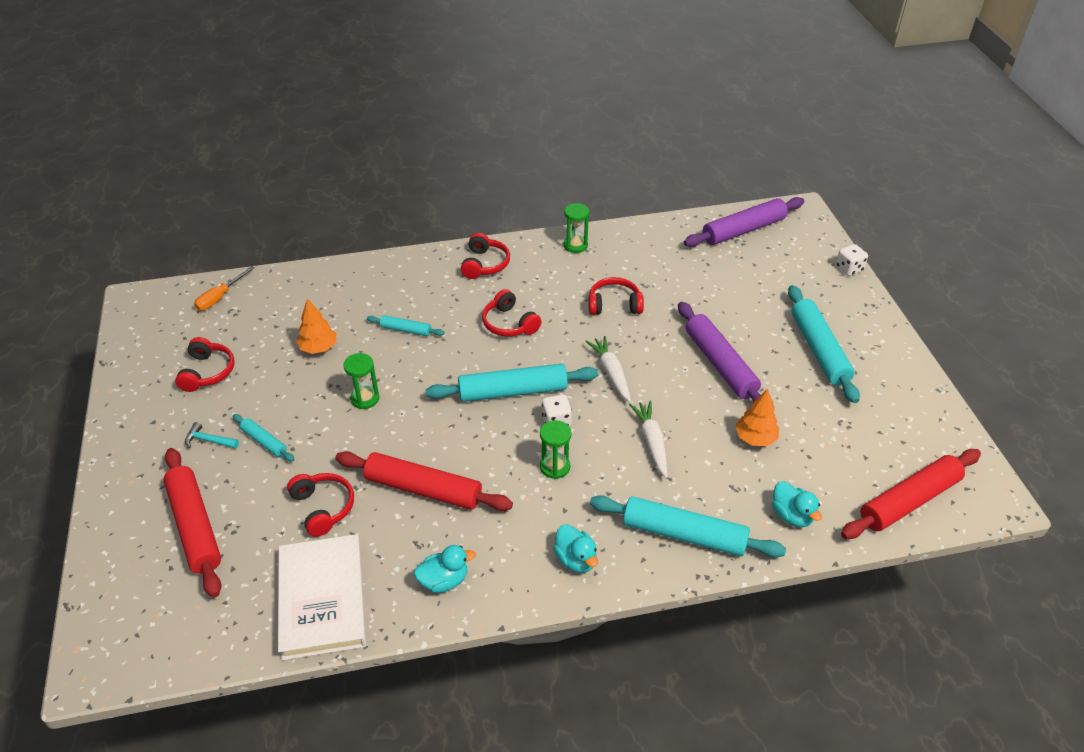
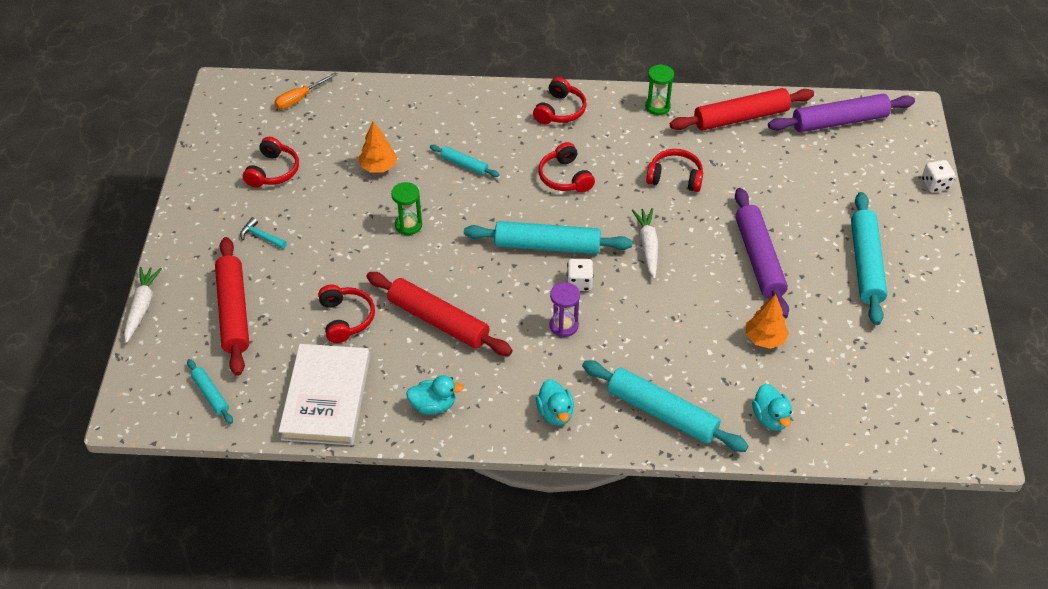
camera: 15 degrees right, 5 degrees up
(264, 442) = (309, 247): turquoise rolling pin -> turquoise rolling pin (210, 395)
(555, 467) = (563, 326): green hourglass -> purple hourglass
(651, 442) = (663, 321): white carrot -> white carrot (142, 307)
(909, 501) = (891, 430): red rolling pin -> red rolling pin (741, 118)

